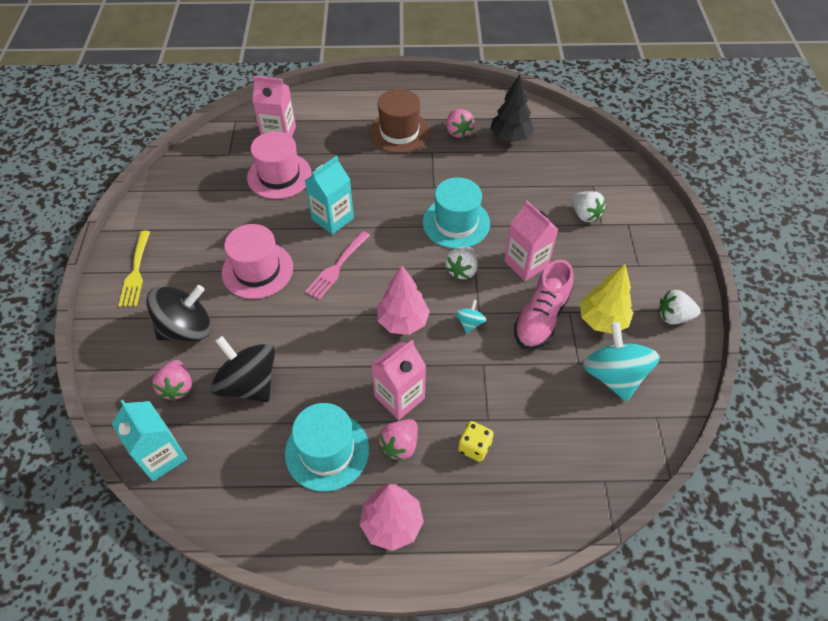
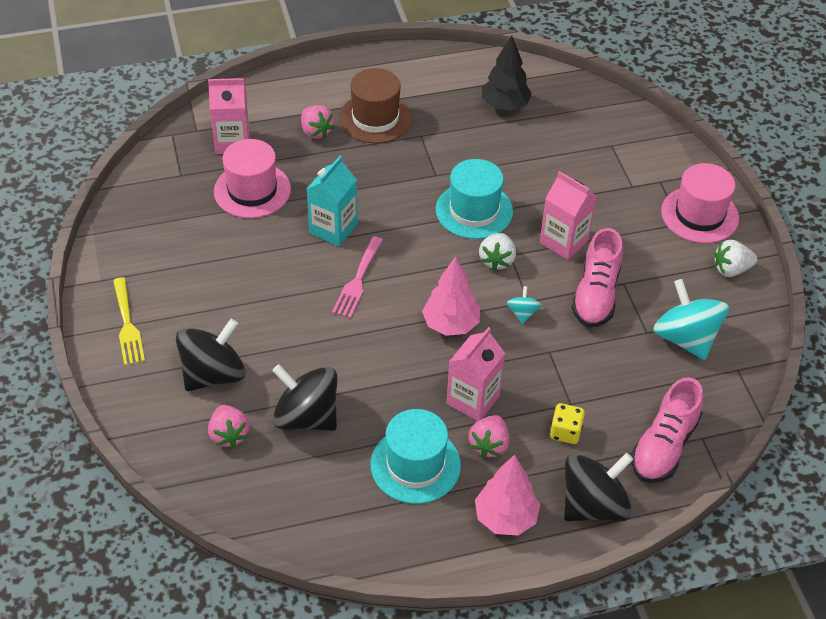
camera: 15 degrees left, 5 degrees down
(161, 456) = (241, 504): turquoise carton -> none
(257, 270) = (268, 299): pink hat -> pink hat (699, 215)
(458, 132) = (443, 107): pink strawberry -> pink strawberry (316, 131)
(479, 530) = (593, 505): none -> black spinning top
(564, 481) = (664, 446): none -> pink shoe
(584, 214) = (611, 179): white strawberry -> none
(602, 320) = (659, 286): yellow tree -> none

